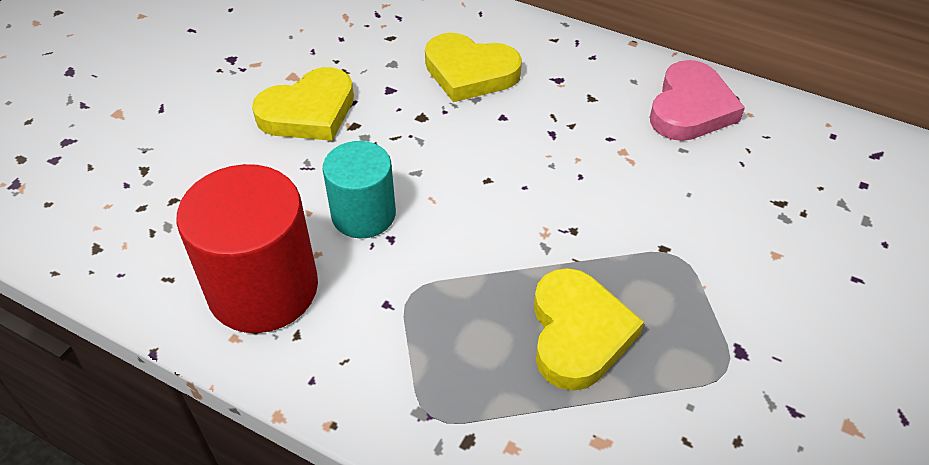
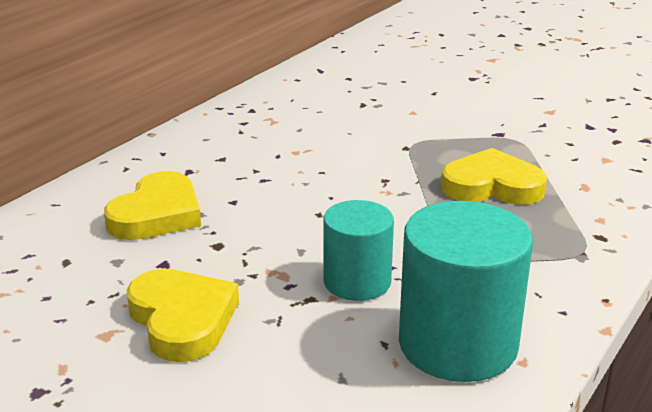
camera: 85 degrees left, 20 degrees down
(263, 288) = (457, 344): red cylinder -> turquoise cylinder
(690, 108) = (251, 120): pink heart -> none

